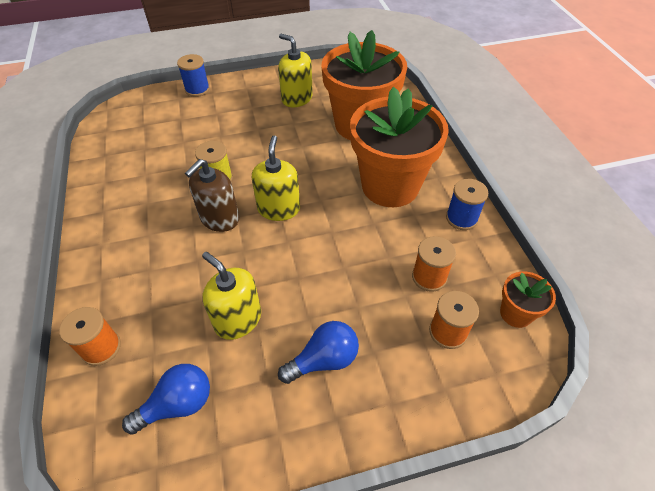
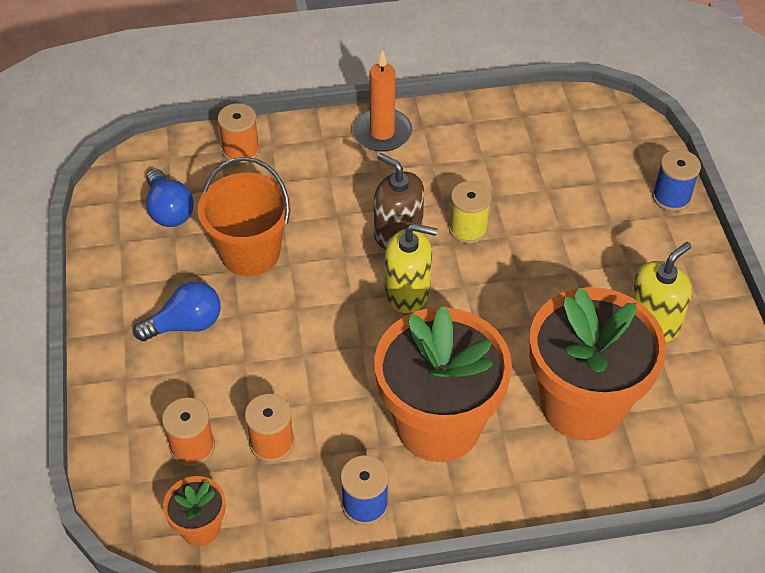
camera: 95 degrees right, 0 degrees up
(103, 237) = (382, 133): none -> orange candle
(238, 319) = (250, 253): yellow soap dispenser -> orange bucket
(324, 360) = (186, 324): blue light bulb -> blue light bulb turned 90 degrees counterclockwise

